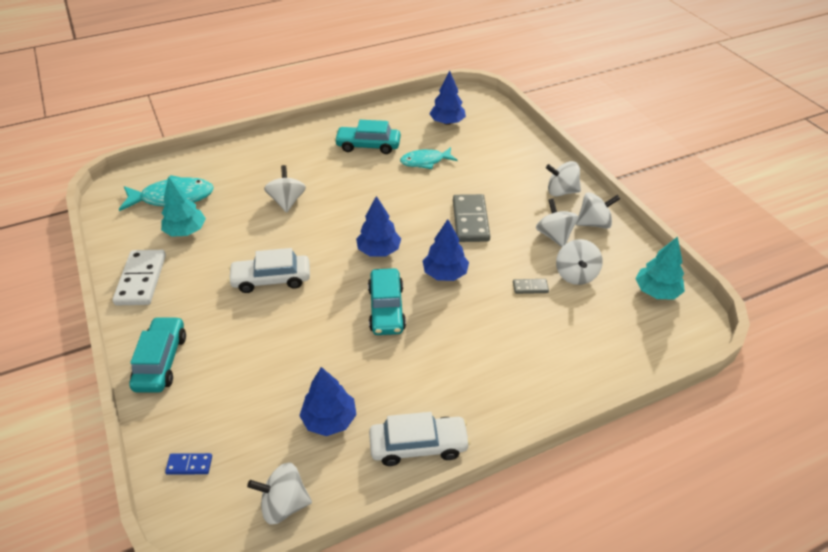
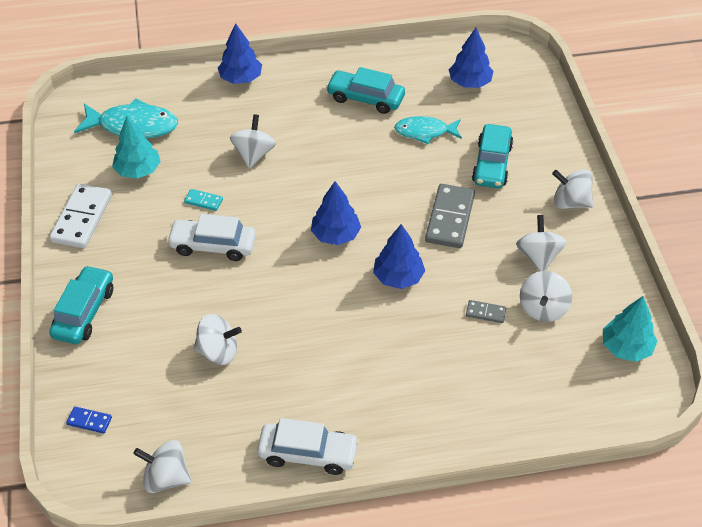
camera: 15 degrees right, 5 degrees up
(253, 245) = (203, 201): none -> turquoise domino
(329, 420) = (230, 408): blue tree -> blue tree (241, 78)
(386, 309) = (322, 304): turquoise car -> turquoise car (492, 164)
(594, 223) = (591, 250): white spinning top -> white spinning top (218, 351)

